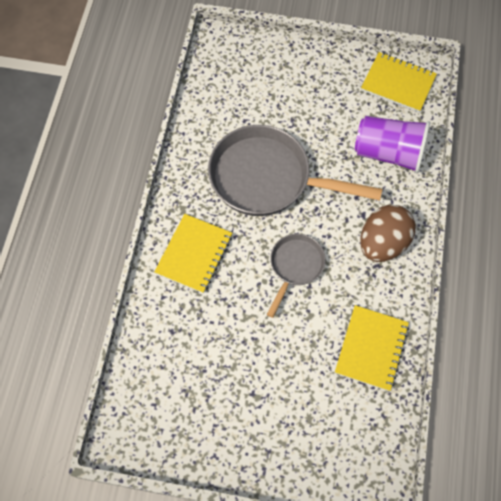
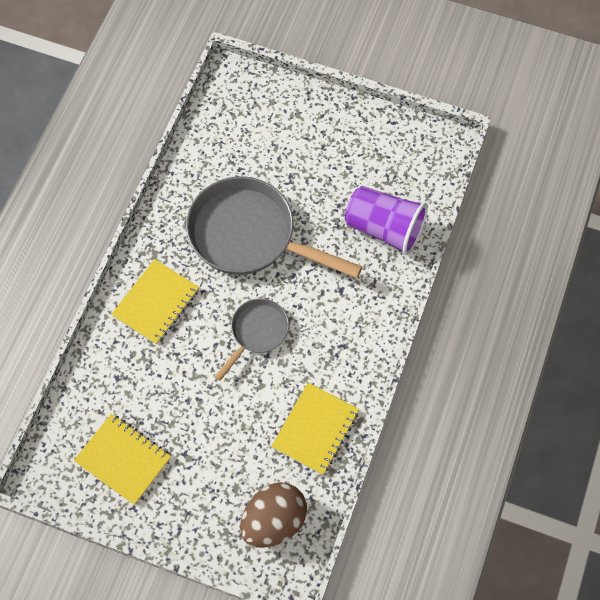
camera: 10 degrees right, 0 degrees up
(382, 243) = (354, 323): brown egg -> brown egg (274, 521)
(398, 83) = (413, 153): yellow notebook -> yellow notebook (123, 459)

